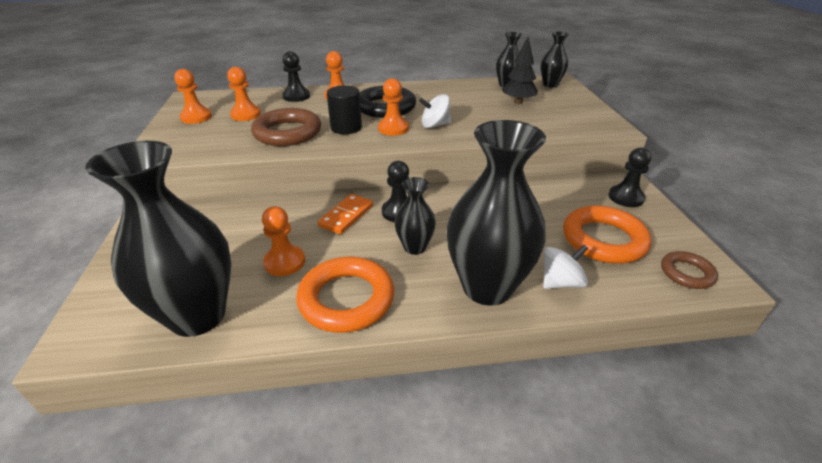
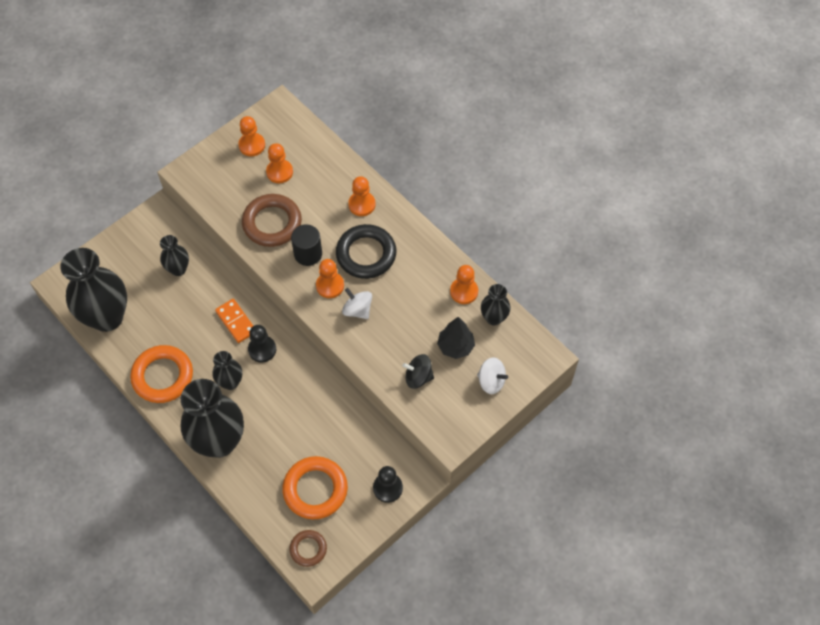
camera: 55 degrees right, 25 degrees up
(285, 262) = (170, 323): orange pawn -> orange pawn (464, 291)
(296, 96) = (338, 176): black pawn -> none
(346, 216) = (236, 322): orange domino -> orange domino turned 60 degrees clockwise
(533, 122) = (418, 377): none -> black spinning top
(550, 84) = (525, 354): black vase -> black vase (178, 269)
(560, 282) = (250, 479): white spinning top -> white spinning top (491, 381)

